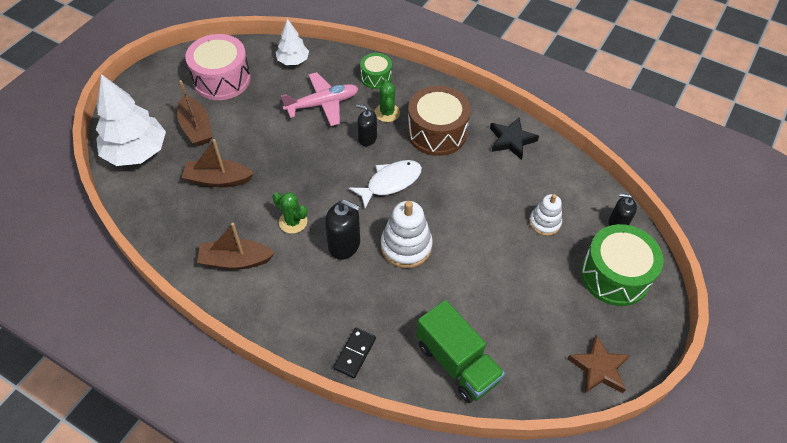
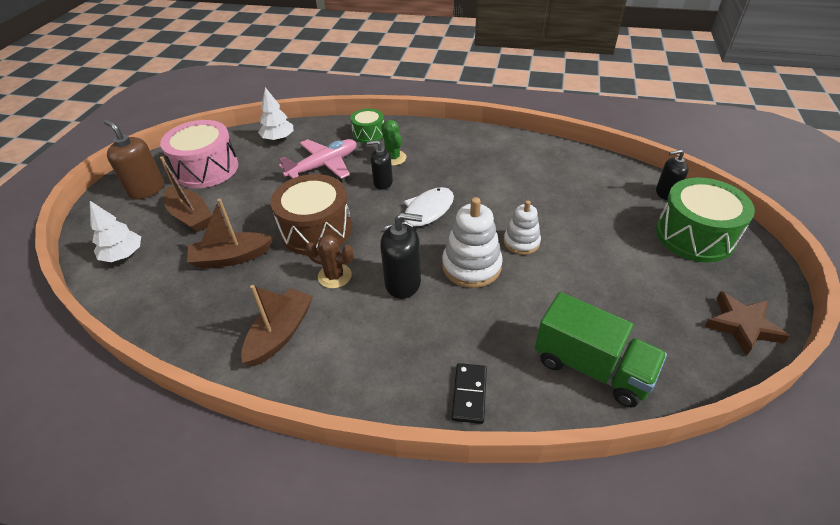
camera: 15 degrees left, 10 degrees down
(136, 152) = (123, 255): white tree -> white tree, size x0.55
(167, 88) = (147, 189): none -> brown soap dispenser
(235, 260) = (280, 334): brown boat -> brown boat turned 135 degrees clockwise
(293, 222) = (334, 276): green cactus -> brown cactus
(437, 132) = (450, 162): brown drum -> brown drum (316, 230)
(511, 140) = (525, 152): black star -> none
(544, 222) = (598, 209): white stacking toy -> white stacking toy (521, 242)

